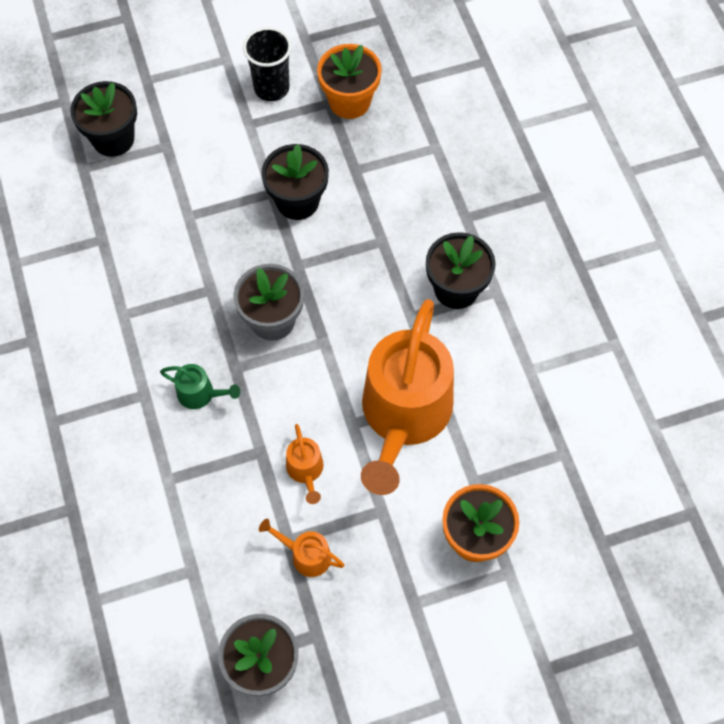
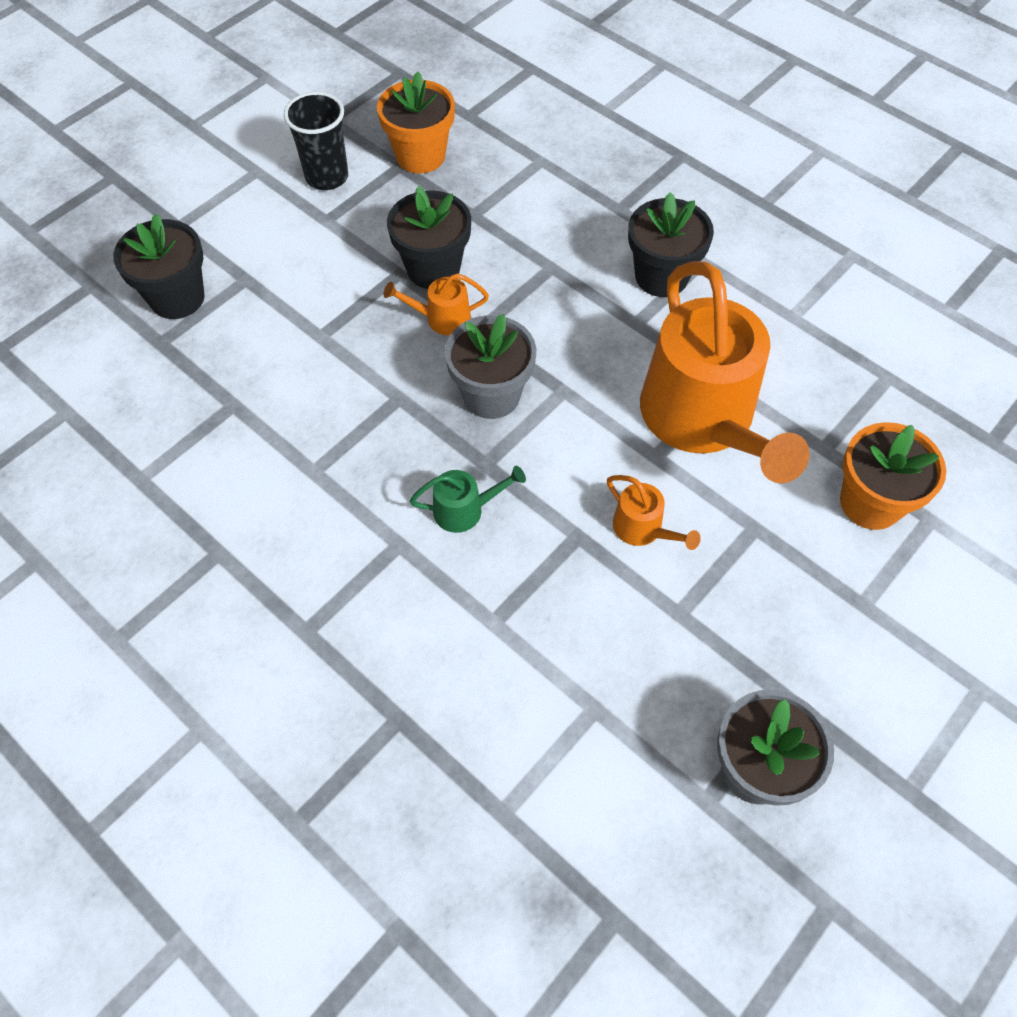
camera: 30 degrees left, 5 degrees down
(306, 555) = (710, 618): orange watering can -> orange watering can (442, 319)

